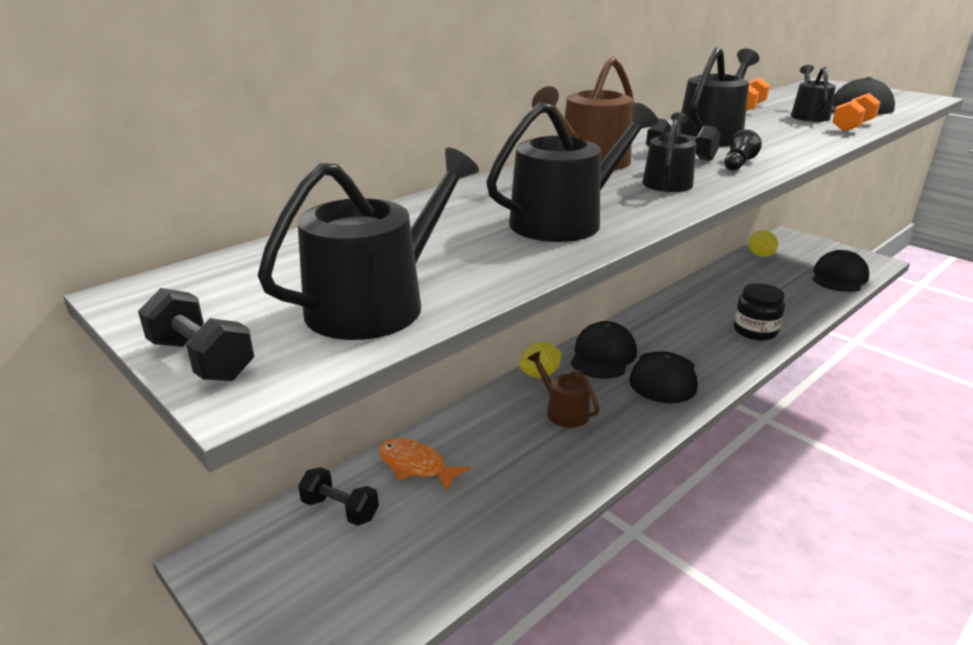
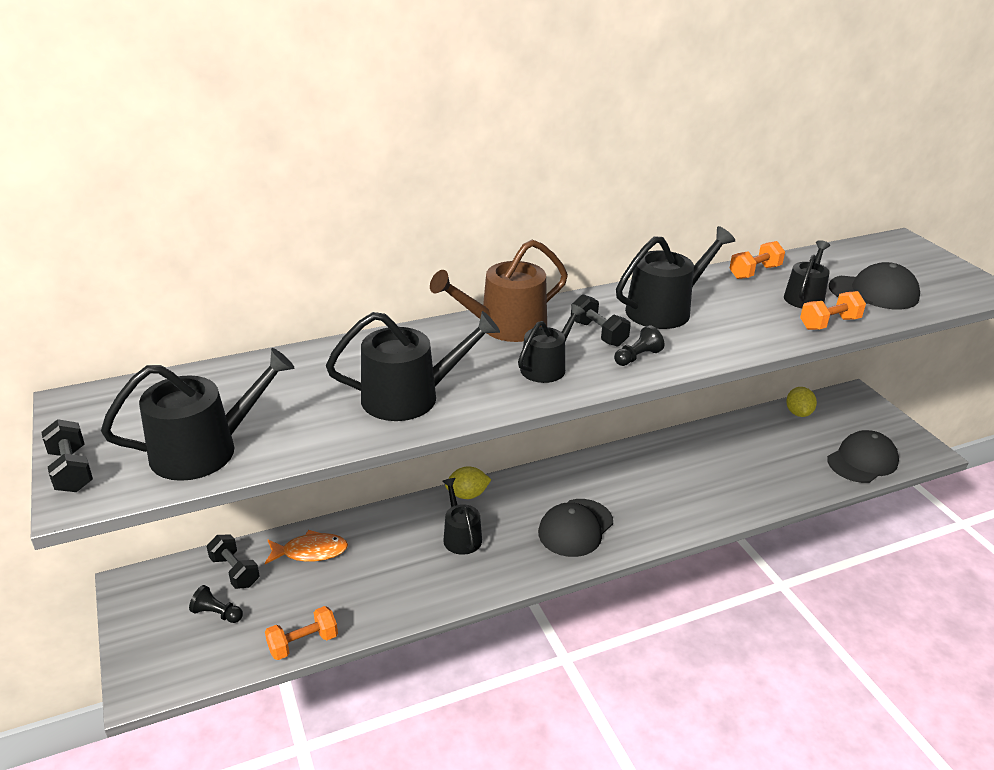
camera: 20 degrees right, 5 degrees up
(348, 561) = (217, 613): none -> black pawn
(416, 466) = (310, 552): orange fish -> orange fish turned 120 degrees clockwise
(476, 561) = (303, 643): none -> orange dumbbell
(563, 411) = (461, 536): brown watering can -> black watering can
(603, 355) = (538, 490): black cap -> none
(755, 331) = (708, 501): black jar -> none

